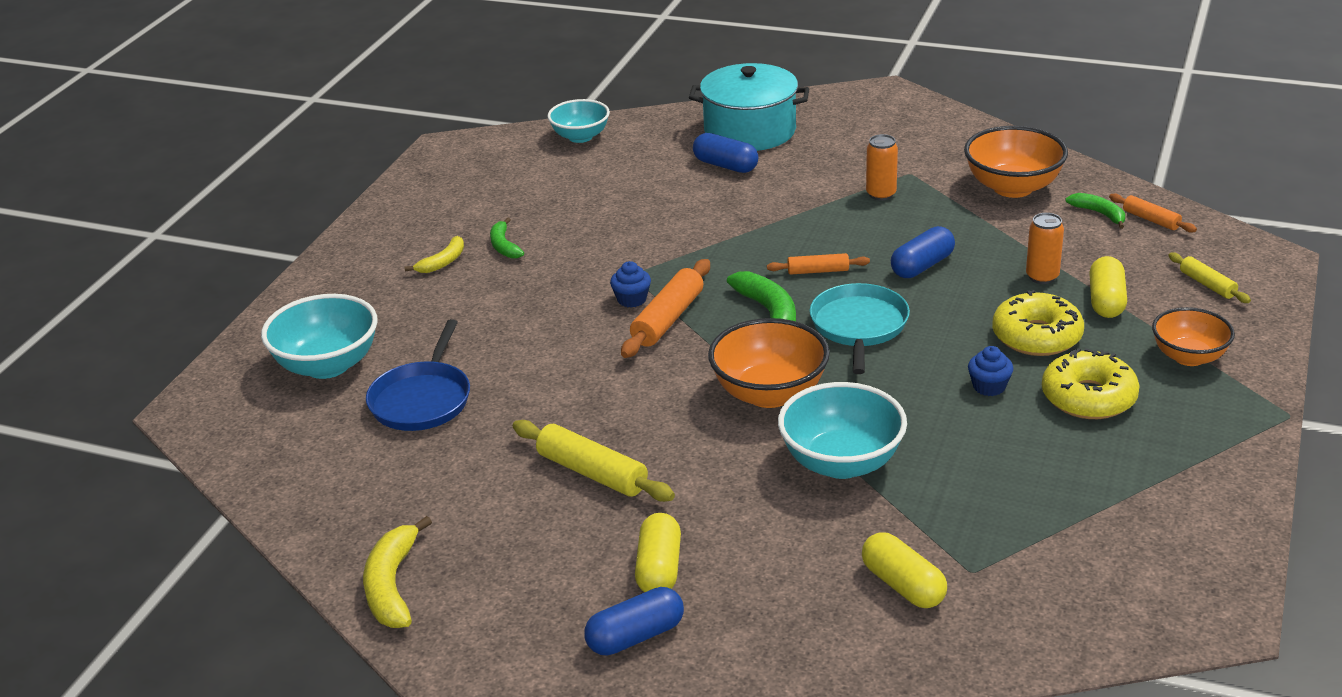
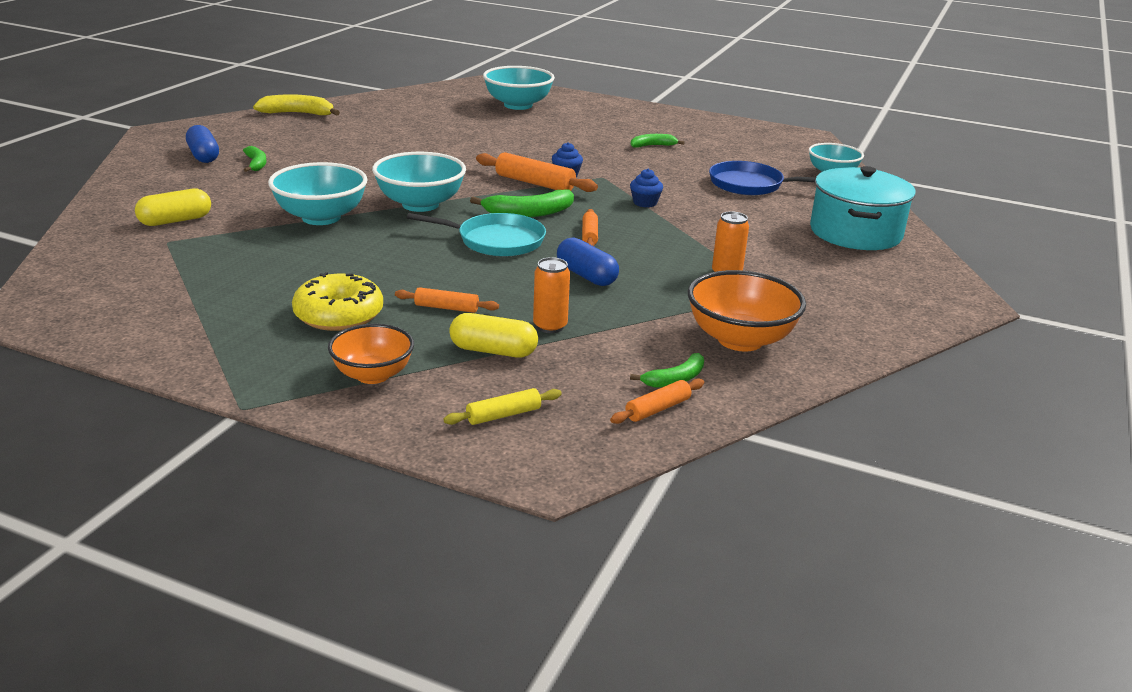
camera: 90 degrees right, 5 degrees down
(422, 400) = (469, 122): blue pan -> blue pan (750, 185)
(443, 262) = (633, 131): yellow banana -> none
(592, 473) = (364, 155): yellow rolling pin -> none
(659, 569) = (256, 164): yellow capsule -> green banana
(725, 165) = (783, 218): blue capsule -> none
(769, 393) = (420, 204): orange bowl -> turquoise bowl
(989, 387) = (381, 277): blue cupcake -> blue cupcake (645, 203)
(1036, 336) = (446, 308): yellow donut -> orange rolling pin

